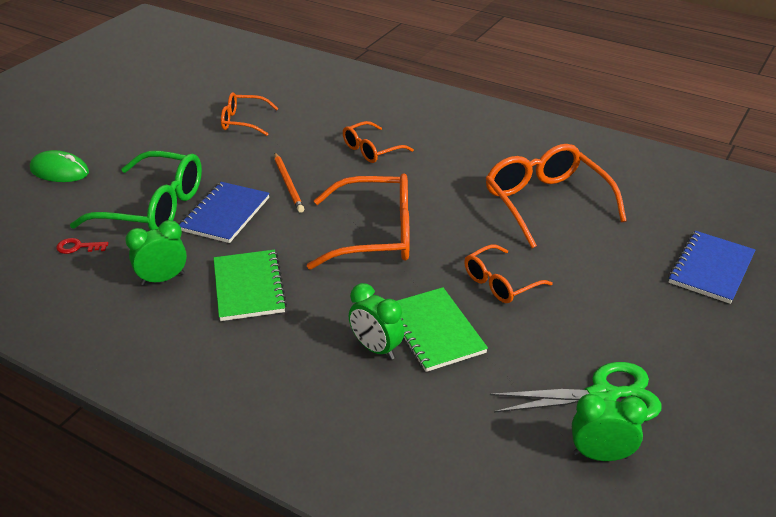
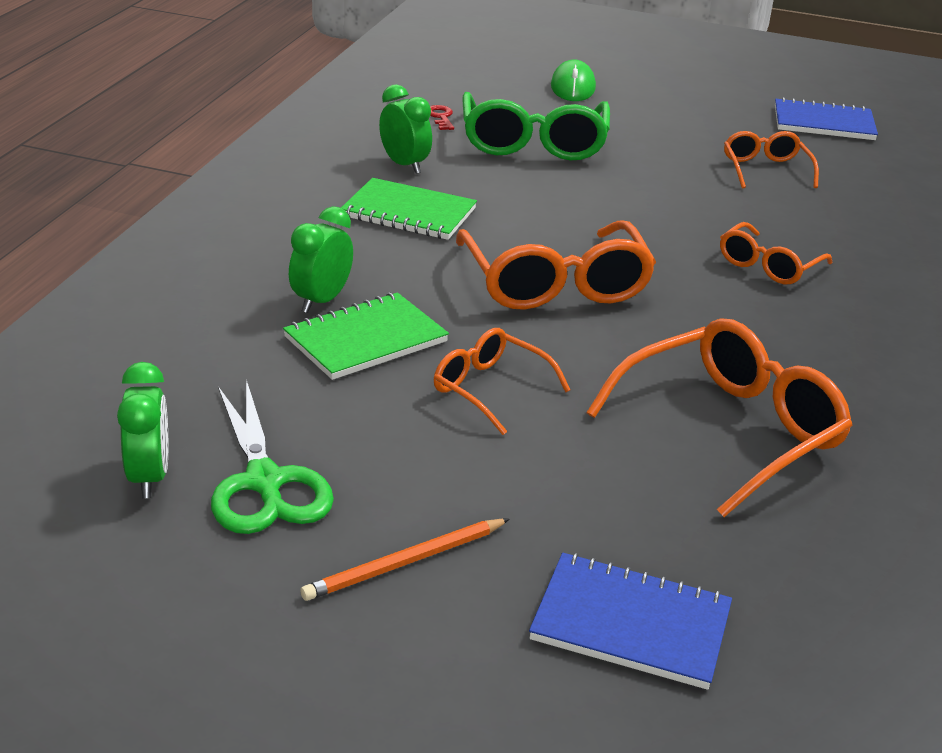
camera: 75 degrees right, 5 degrees down
(225, 214) = (544, 183): blue notebook -> blue notebook (823, 123)
(248, 287) = (409, 213): green notebook -> green notebook turned 45 degrees clockwise
(288, 184) = (635, 214): orange pencil -> orange pencil (405, 563)
(371, 150) = (768, 266): orange glasses -> orange glasses turned 90 degrees counterclockwise

